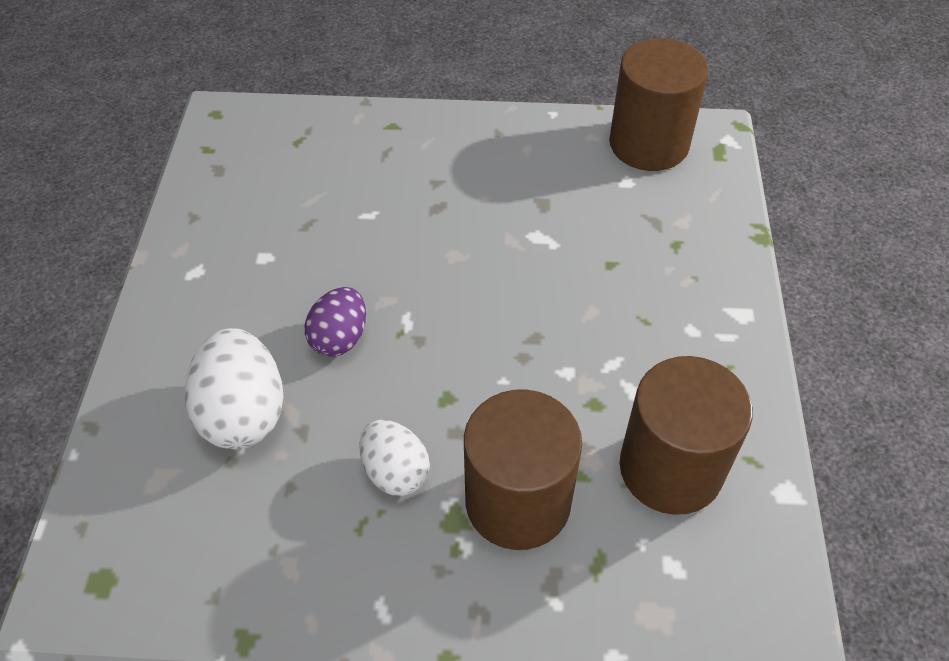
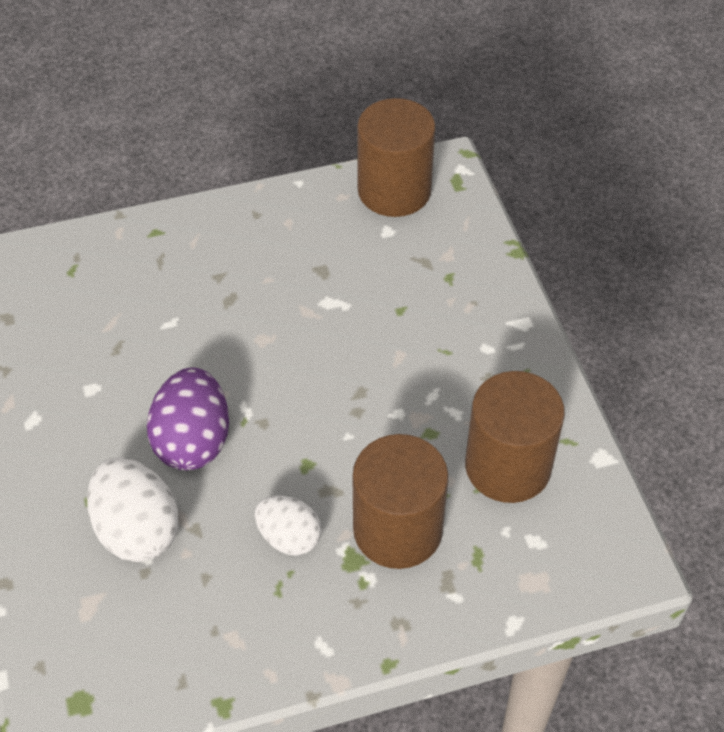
camera: 20 degrees left, 0 degrees up
(340, 338) = (193, 441): purple egg -> purple egg, size x1.56

